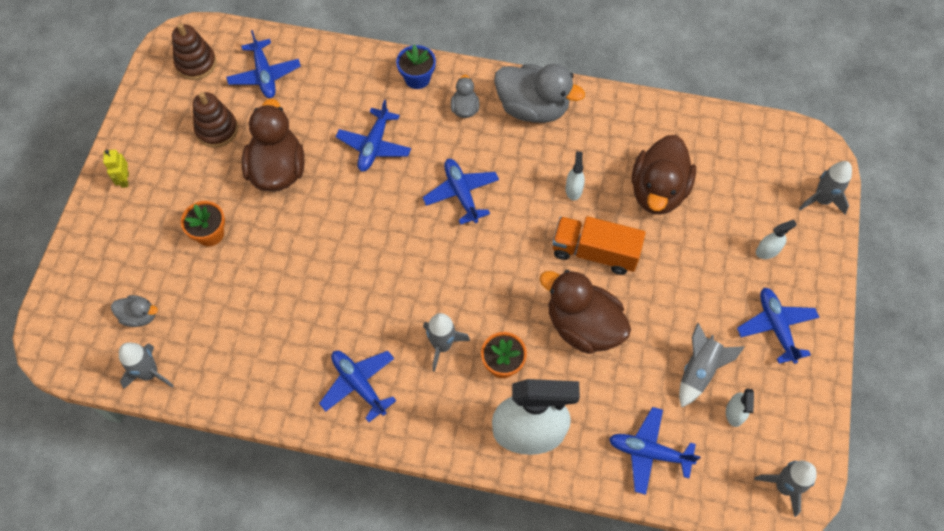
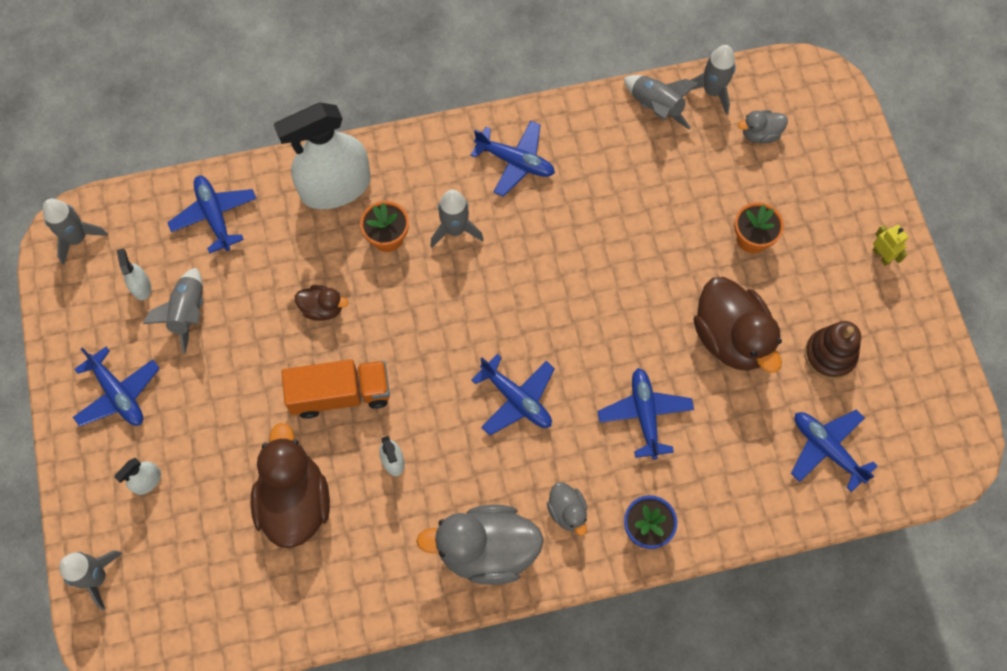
camera: 155 degrees right, 5 degrees up
(196, 63) = (916, 428): brown stacking toy -> none
(207, 380) = (656, 107): none -> grey rocket
(583, 326) = (322, 308): brown duck -> brown duck, size x0.49
(649, 452) = (215, 216): blue plane -> blue plane turned 105 degrees counterclockwise

